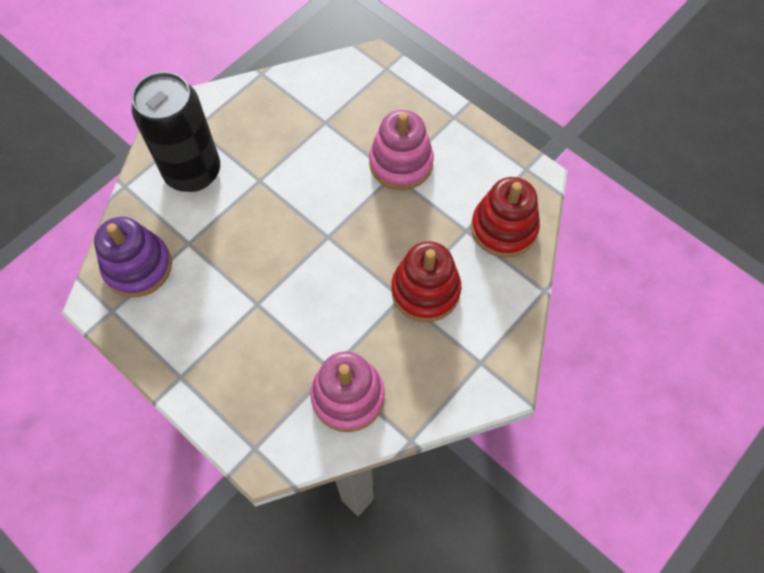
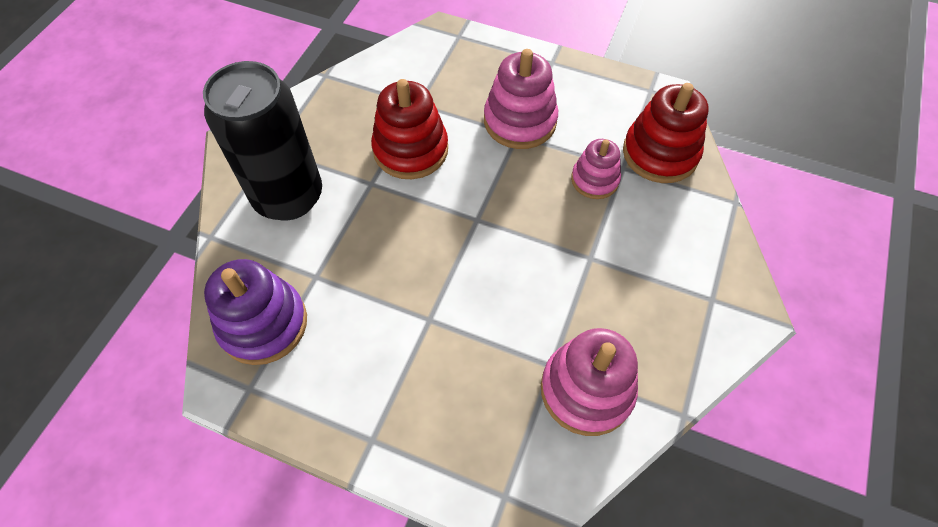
camera: 20 degrees left, 5 degrees down
(425, 290) = (613, 242): red stacking toy -> red stacking toy (410, 150)
(437, 234) = (595, 180): none -> pink stacking toy

